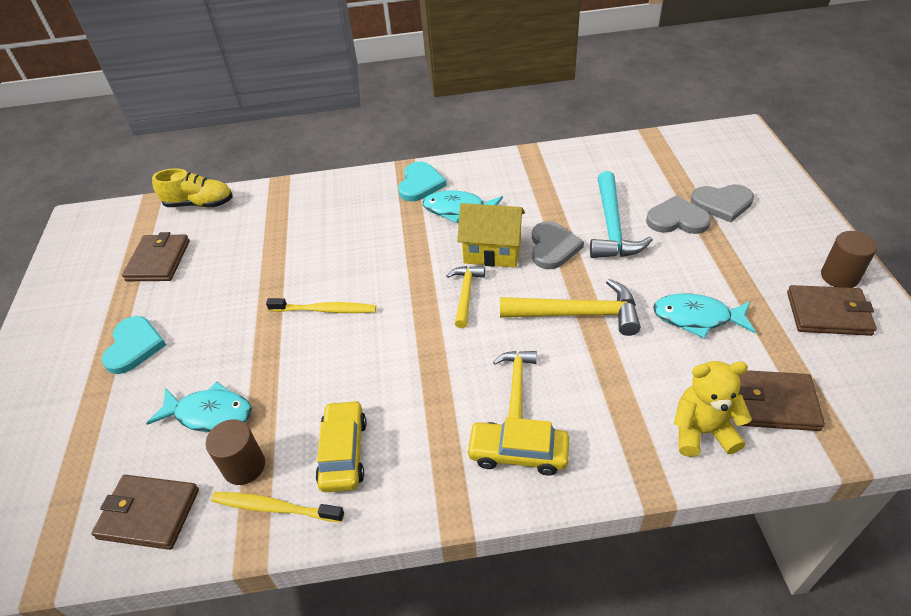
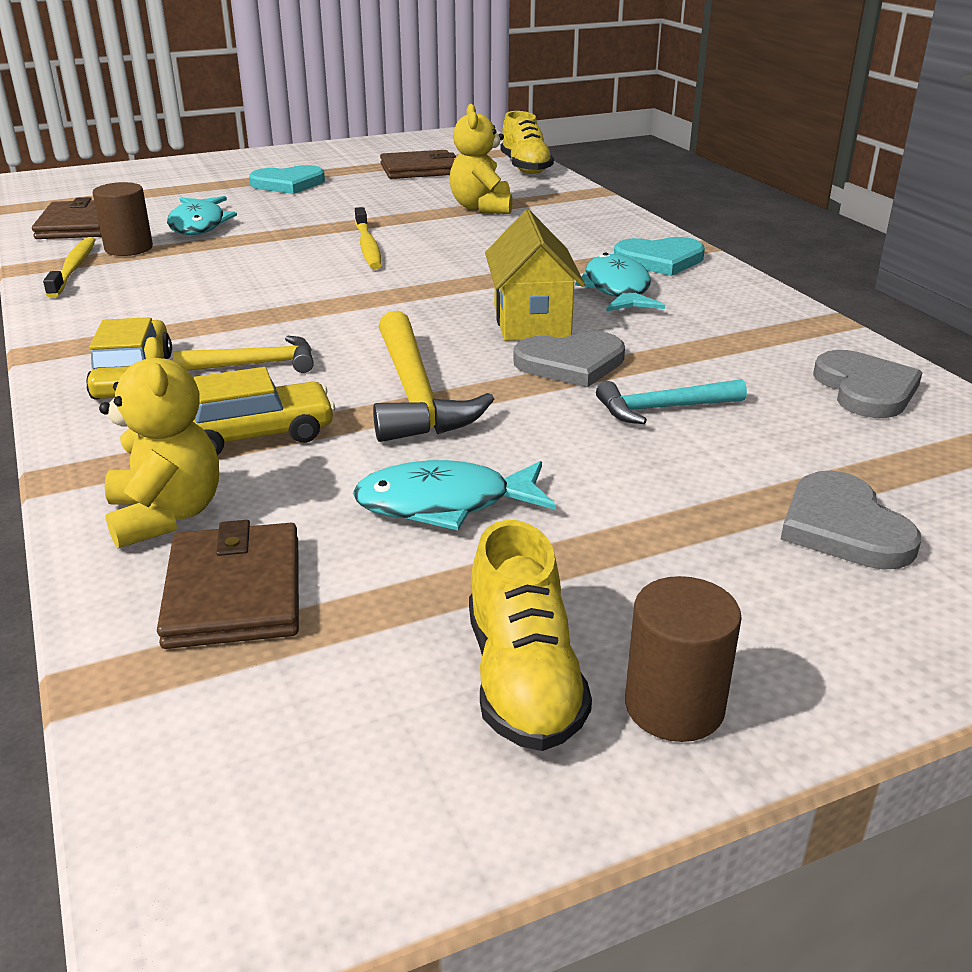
camera: 70 degrees right, 15 degrees down
(278, 240) = (482, 208): none -> yellow teddy bear
(343, 452) = (143, 286): yellow car -> yellow car (254, 435)
(466, 294) = (428, 315): yellow hammer -> none
(612, 227) = (662, 408): turquoise hammer -> turquoise hammer, size x0.60
(677, 219) = (738, 473): grey heart -> grey heart (865, 389)
(697, 318) = (445, 504): turquoise fish -> turquoise fish turned 90 degrees counterclockwise
(828, 313) = (523, 679): brown wallet -> yellow shoe

